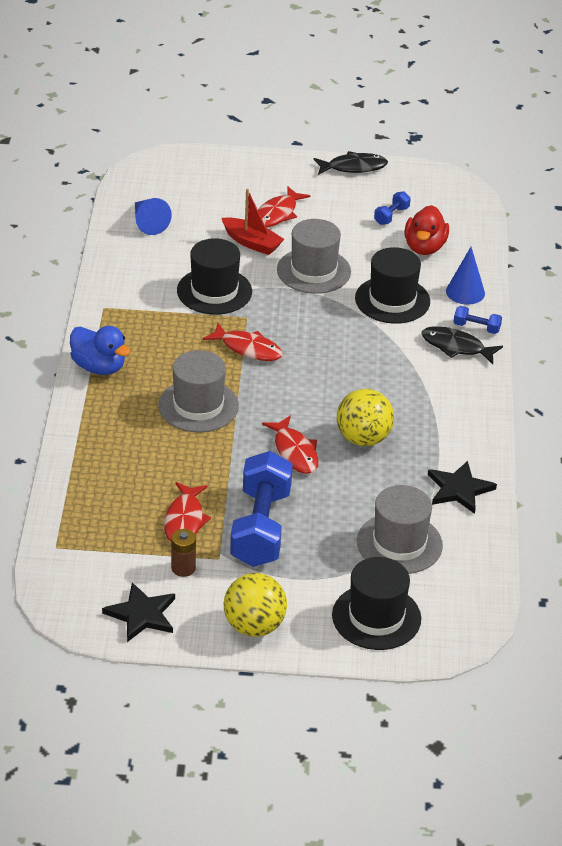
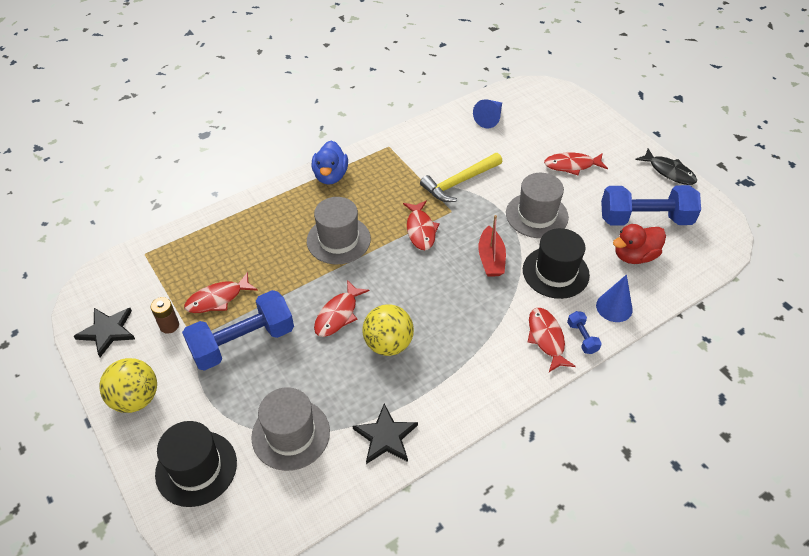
camera: 55 degrees right, 10 degrees up
(214, 291) = (459, 182): black hat -> yellow hammer
(252, 243) = (528, 171): red boat -> red boat (491, 259)
(391, 216) = (645, 219): blue dumbbell -> blue dumbbell, size x2.35
(456, 347) = (546, 338): black fish -> red fish

